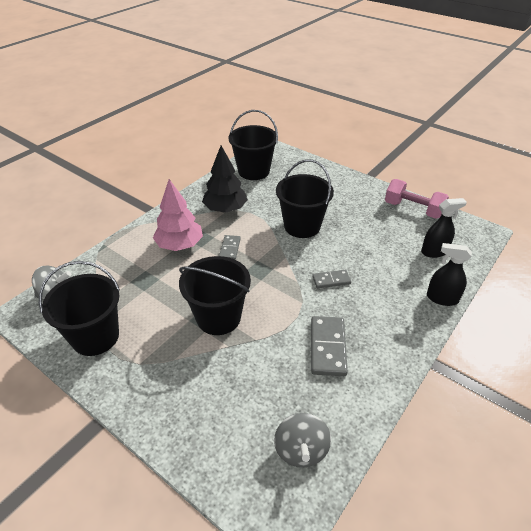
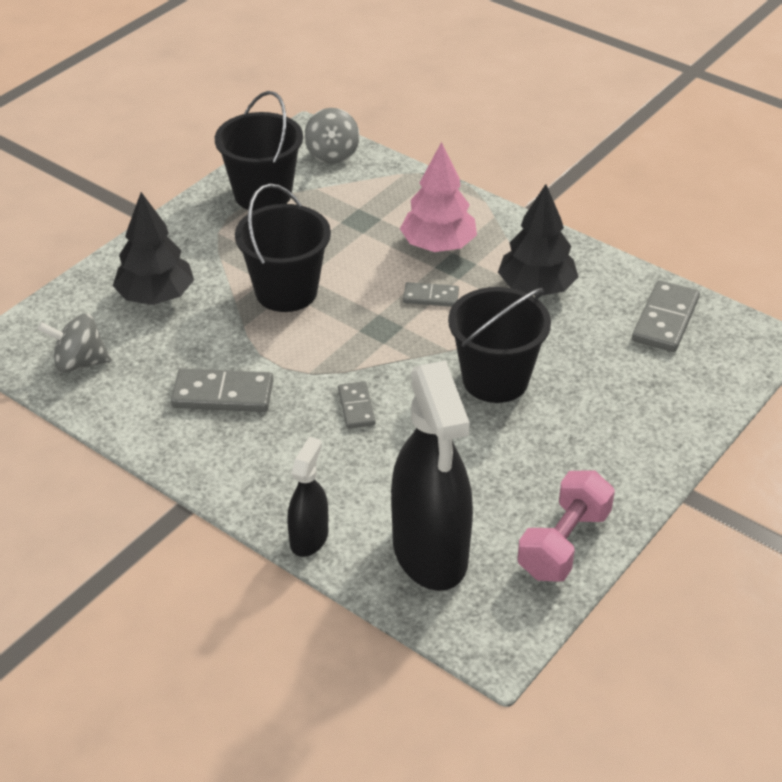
camera: 90 degrees right, 0 degrees up
(217, 400) = (156, 296): none -> black tree
(253, 171) = (665, 320): black bucket -> grey domino
(434, 251) = (430, 552): black spray bottle -> black spray bottle, size x2.02

